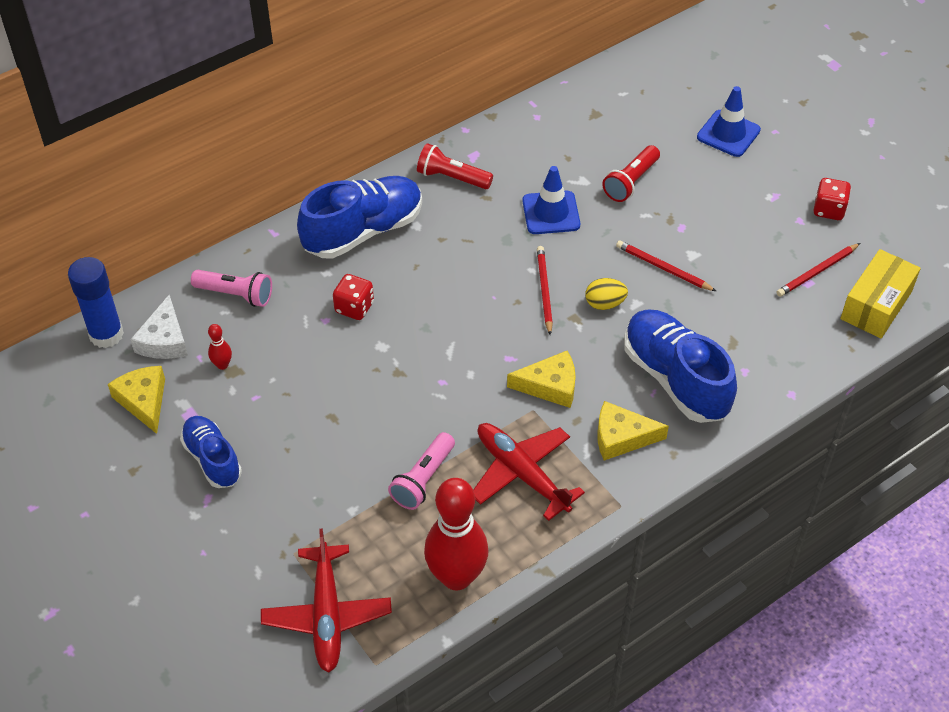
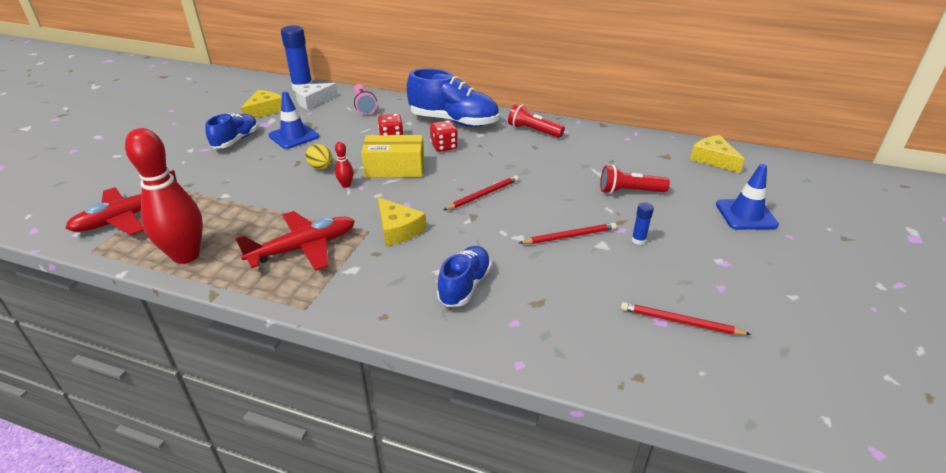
camera: 55 degrees right, 15 degrees down
(222, 365) = (309, 120): red bowling pin -> red bowling pin (346, 185)
(423, 479) = (268, 210): pink flashlight -> none
(452, 178) = (533, 131): red flashlight -> red flashlight turned 45 degrees counterclockwise
(522, 474) = (303, 248): red plane -> red plane turned 45 degrees clockwise
(551, 213) = (554, 172): blue traffic cone -> blue traffic cone (294, 136)
(604, 304) = (501, 223): yellow egg -> yellow egg (321, 167)
(621, 437) = (377, 281): yellow cheese -> yellow cheese (713, 159)
(663, 268) = (569, 236): red pencil -> red pencil turned 75 degrees clockwise
(675, 379) = (465, 286): blue shoe -> blue shoe, size x0.60
(705, 227) = (638, 240): none -> blue glue stick
(829, 210) = (759, 300): red dice -> red dice (444, 147)
(876, 305) = (696, 381): yellow box -> yellow box (394, 168)

